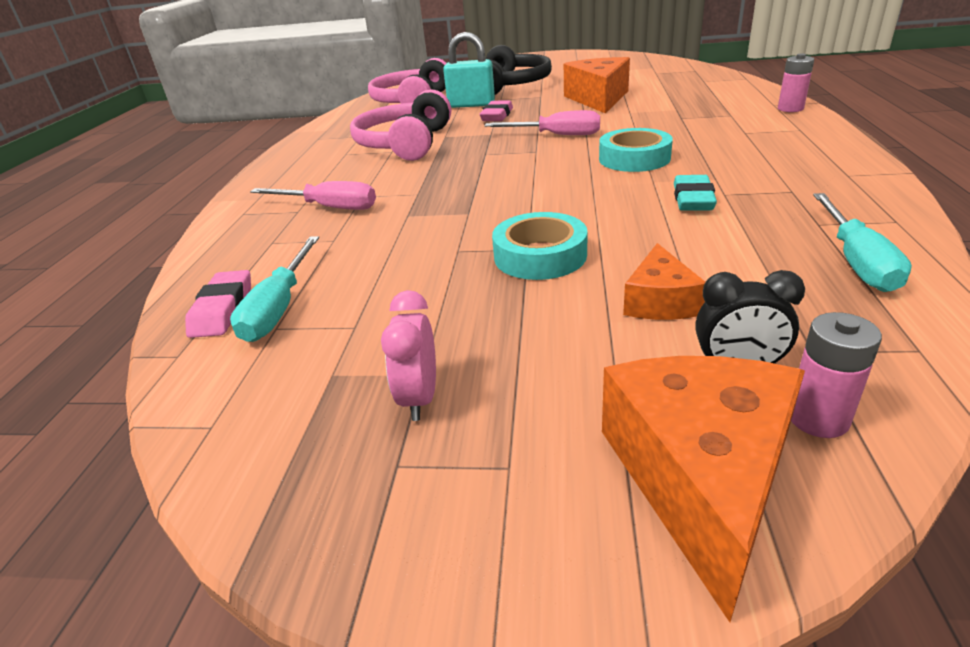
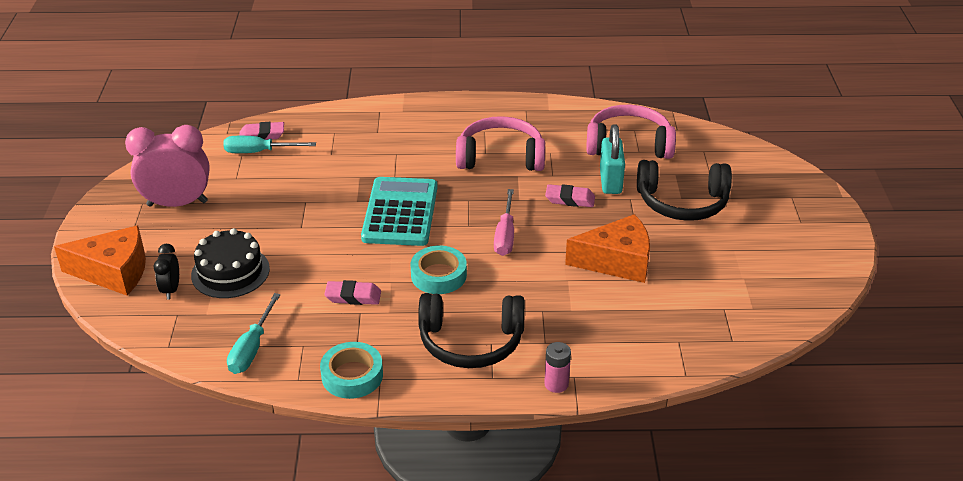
camera: 80 degrees right, 5 degrees up
(329, 207) = (379, 143): pink screwdriver -> none
(419, 398) = (177, 203): pink clock -> pink clock, size x2.04
(503, 185) = (400, 212): none -> turquoise calculator
(540, 256) = (290, 232): turquoise tape -> turquoise tape (352, 375)
(660, 301) = (230, 272): orange cheese -> black cake
(693, 199) = (353, 296): turquoise eraser -> pink eraser
(748, 139) = (471, 342): none -> black headphones
(818, 418) = (134, 305): pink battery -> none
(856, 261) = (252, 348): turquoise screwdriver -> turquoise screwdriver turned 75 degrees counterclockwise

